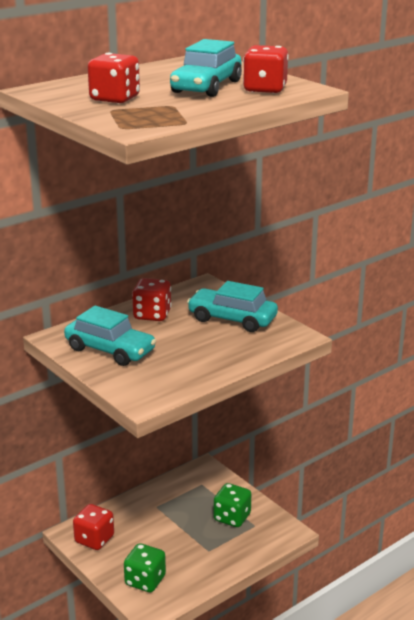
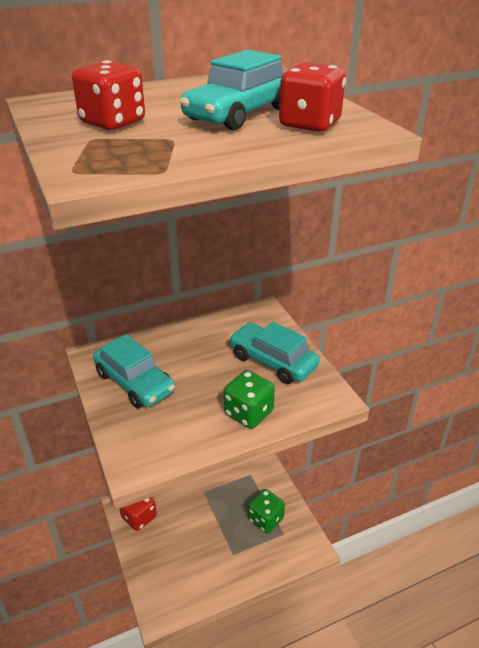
camera: 15 degrees right, 10 degrees up
(145, 581) = (165, 576): green dice -> green dice (248, 413)
(152, 315) = (196, 342): red dice -> none

